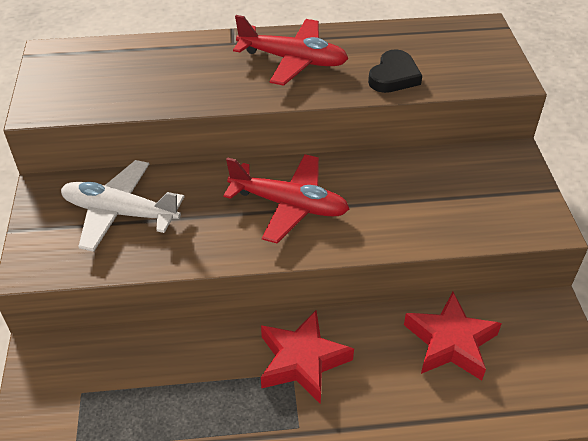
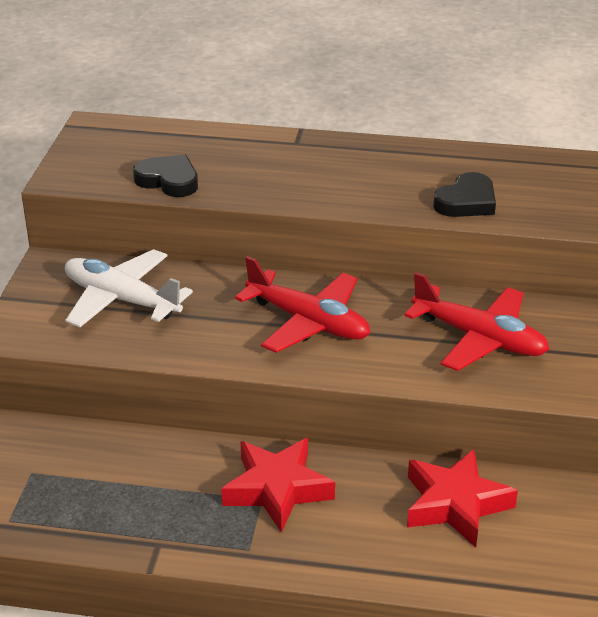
camera: 15 degrees right, 10 degrees down
(135, 96) = (168, 180): none -> black heart
(293, 60) = (357, 169): red plane -> red plane (479, 338)

